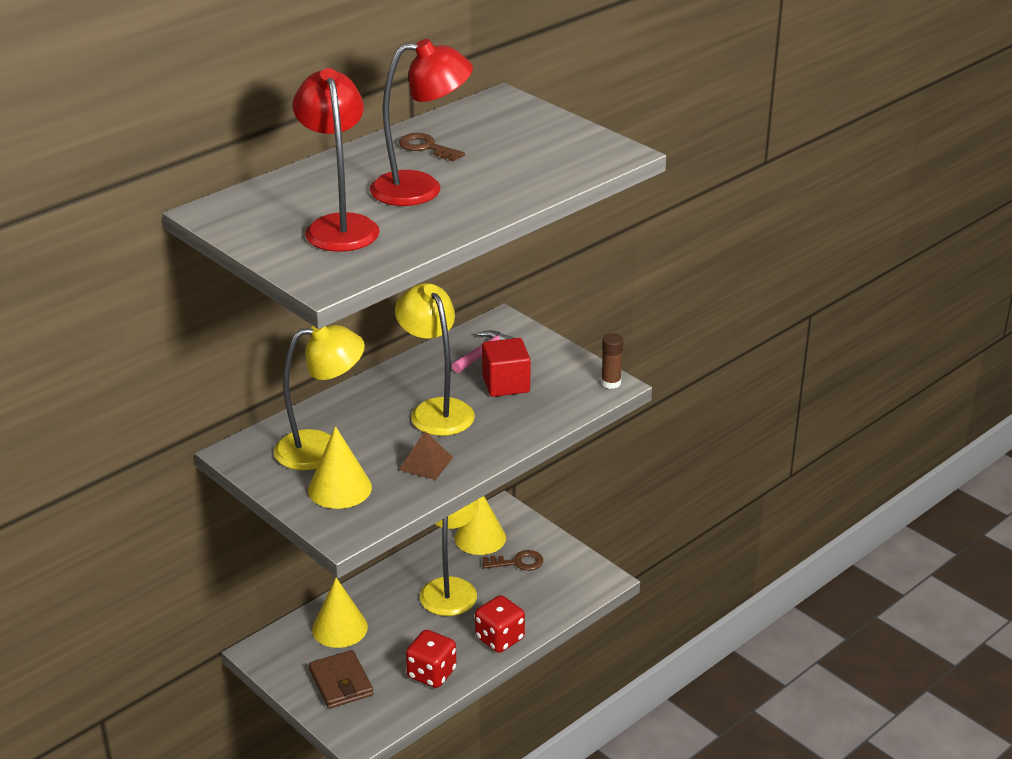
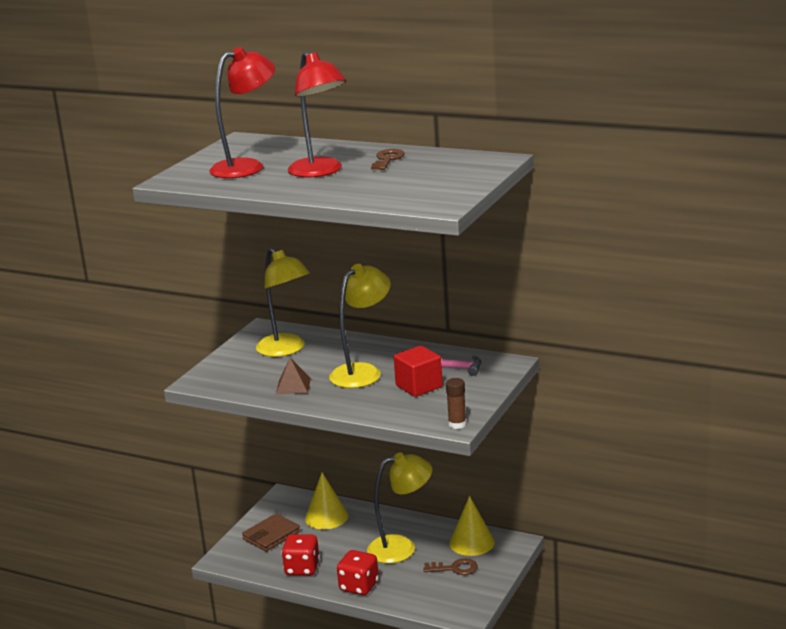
camera: 70 degrees right, 10 degrees down
(340, 488) = (244, 367): yellow cone -> none
(518, 562) = (455, 568): brown key -> brown key turned 60 degrees counterclockwise

